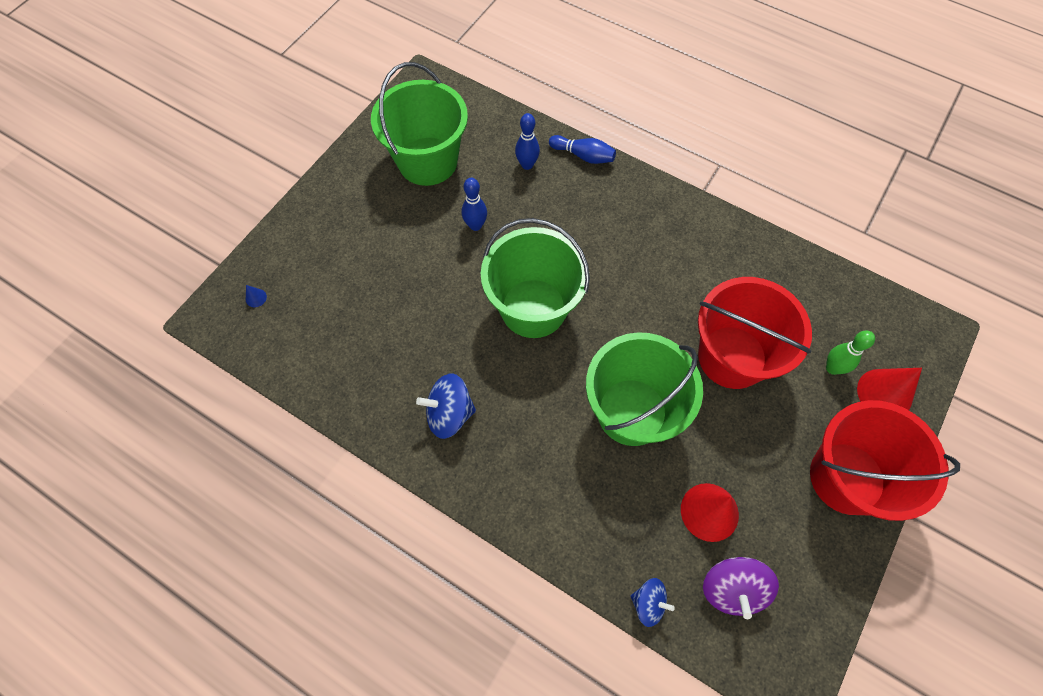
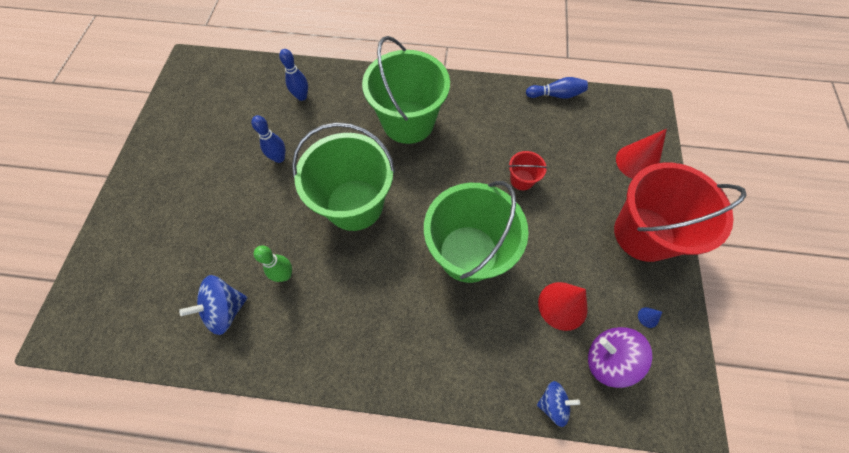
camera: 25 degrees left, 0 degrees up
(256, 298) = (101, 296): blue cone -> blue cone (648, 317)
(428, 161) = (218, 122): green bucket -> green bucket (408, 122)
(449, 414) = (321, 321): blue spinning top -> blue spinning top (225, 310)
(583, 156) = (343, 74): blue bowling pin -> blue bowling pin (556, 95)
(732, 357) = (522, 180): red bucket -> red bucket, size x0.43
(732, 588) = (608, 359): purple spinning top -> purple spinning top turned 135 degrees clockwise
(832, 368) = (594, 159): green bowling pin -> green bowling pin (285, 275)

